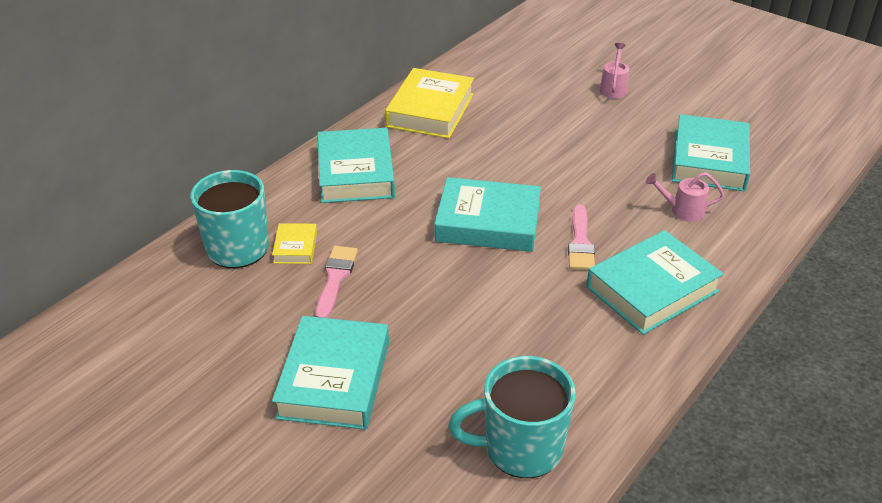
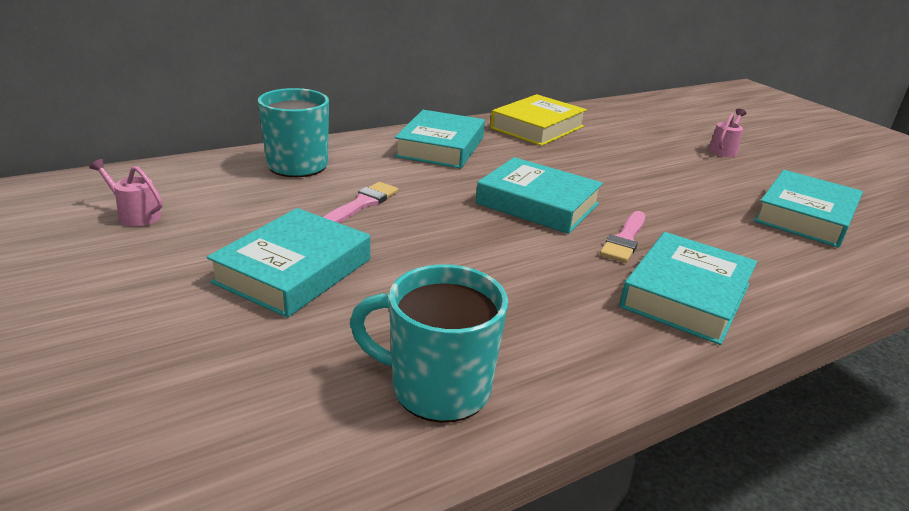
camera: 20 degrees right, 10 degrees down
(295, 247) = (346, 177): yellow book -> none
(652, 289) = (686, 295): turquoise book -> turquoise book turned 45 degrees counterclockwise
(682, 211) = (755, 245): pink watering can -> pink watering can (135, 215)

